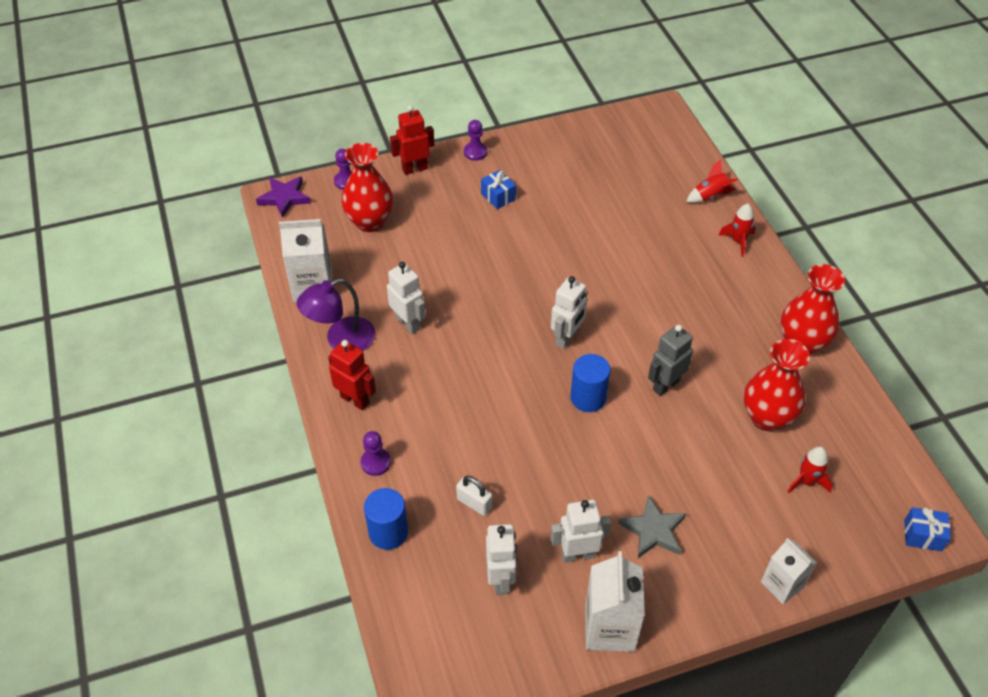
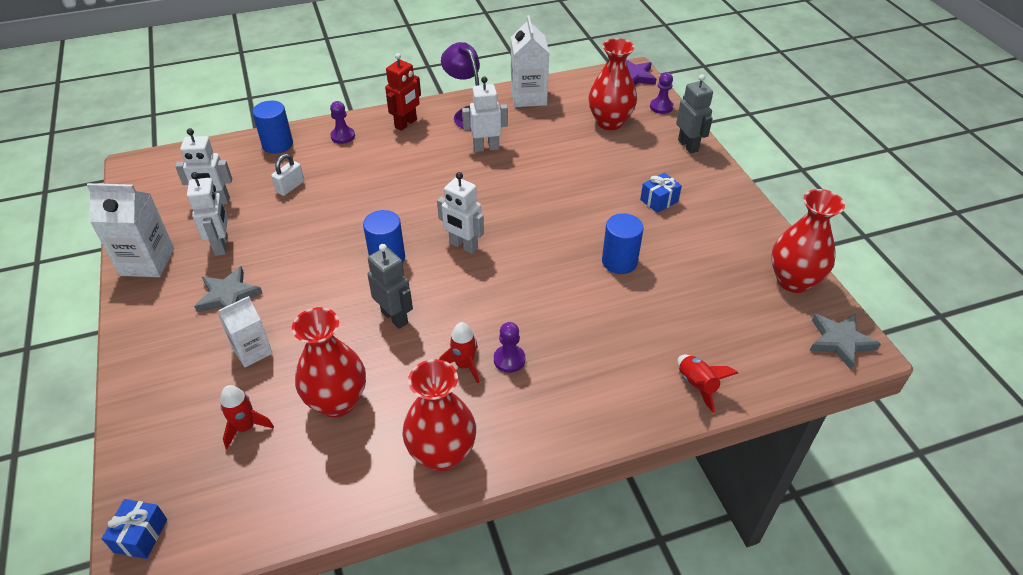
camera: 90 degrees right, 5 degrees down
(408, 323) = (486, 148): white robot -> white robot turned 150 degrees counterclockwise
(414, 169) = (688, 145): red robot -> grey robot
(475, 152) = (724, 185): purple pawn -> purple pawn (509, 359)
(581, 229) = (619, 261): none -> blue cylinder
(596, 130) = (793, 281): none -> red vase
(656, 118) = (840, 341): none -> grey star
(738, 241) = (616, 406): red rocket -> red rocket (464, 365)
(782, 584) = (136, 387): white carton -> white carton (252, 351)

